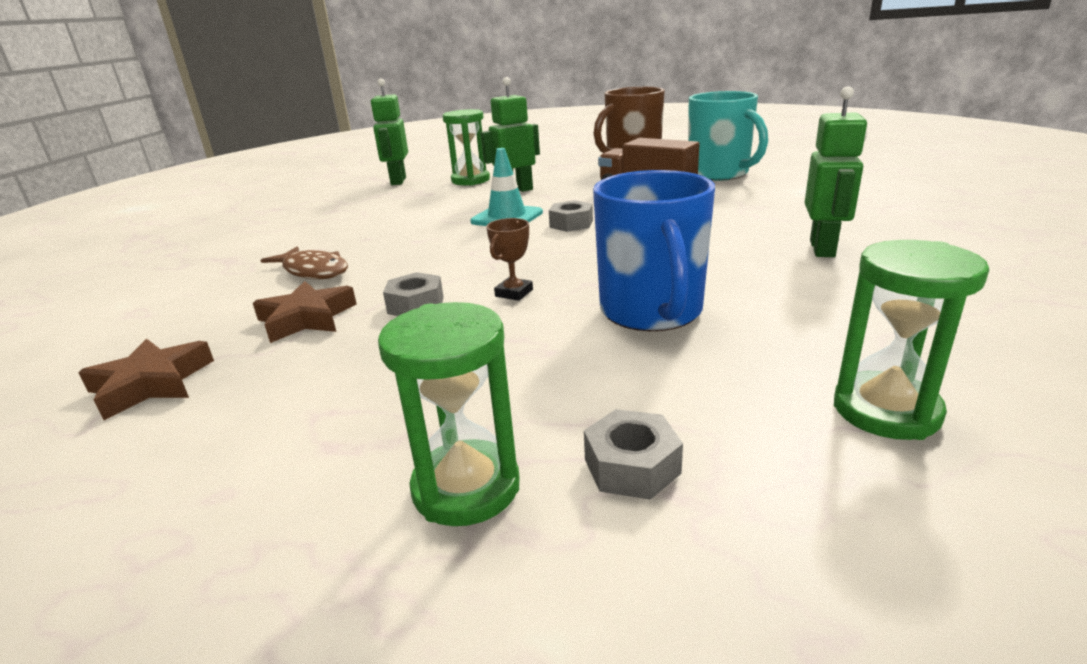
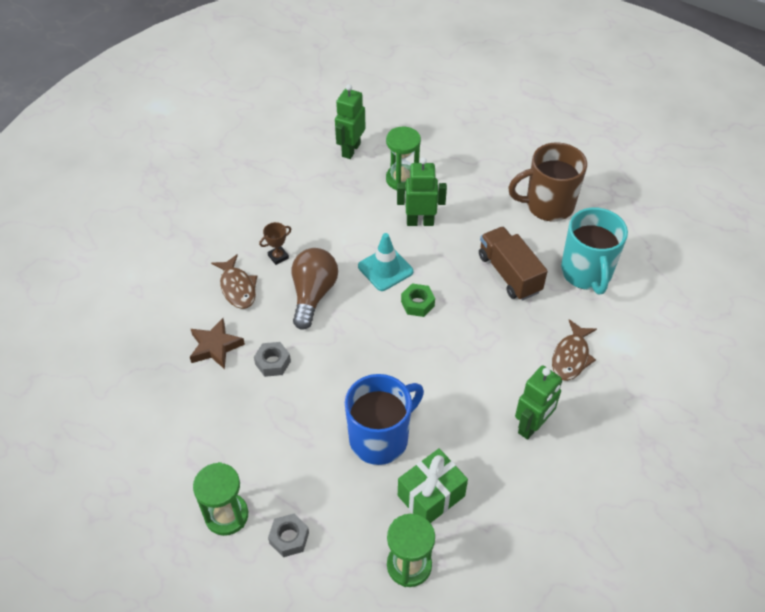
camera: 25 degrees right, 25 degrees up
(151, 384) = (133, 373): brown star -> none
(430, 250) = (313, 294): none -> brown light bulb
(514, 293) = (327, 378): brown trophy -> brown trophy (278, 257)
(571, 224) = (417, 304): grey nut -> green nut
(651, 312) = (380, 438): blue mug -> blue mug turned 150 degrees counterclockwise
(783, 207) = (571, 357): none -> brown fish
(798, 332) = (431, 496): none -> green gift

